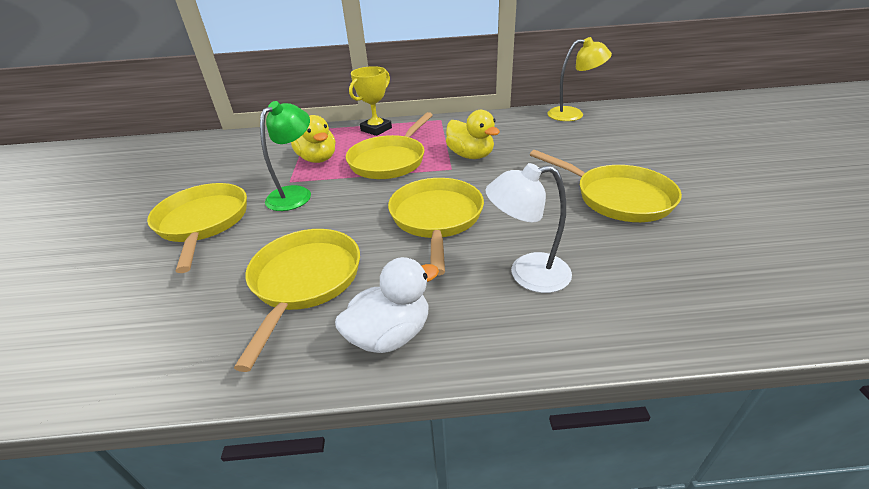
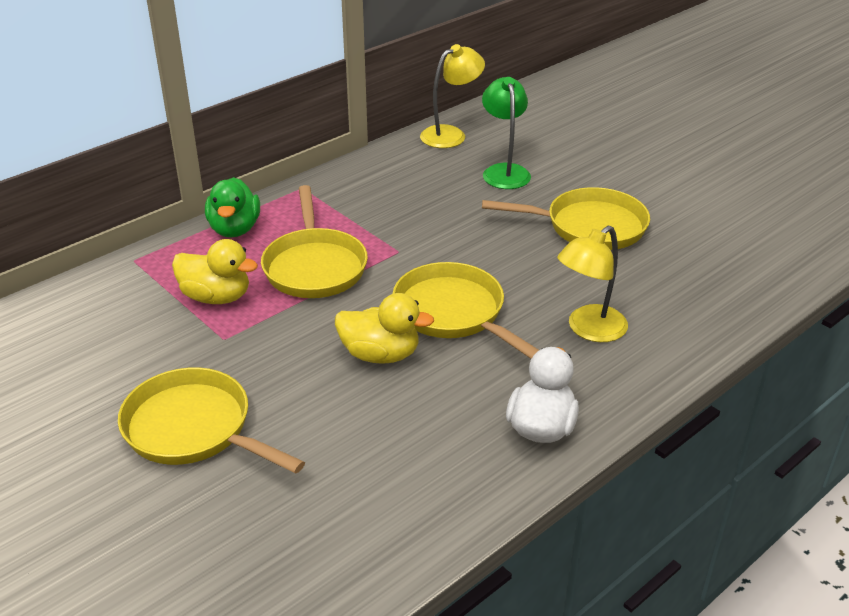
camera: 40 degrees left, 0 degrees up
(295, 194) = (257, 350): green lamp -> green lamp (504, 171)
(304, 281) = (408, 426): yellow pan -> none
(376, 129) = (235, 229): yellow trophy -> green duck
(470, 155) = (400, 227): yellow duck -> yellow duck (380, 354)
(527, 274) = (589, 330): white lamp -> yellow lamp

